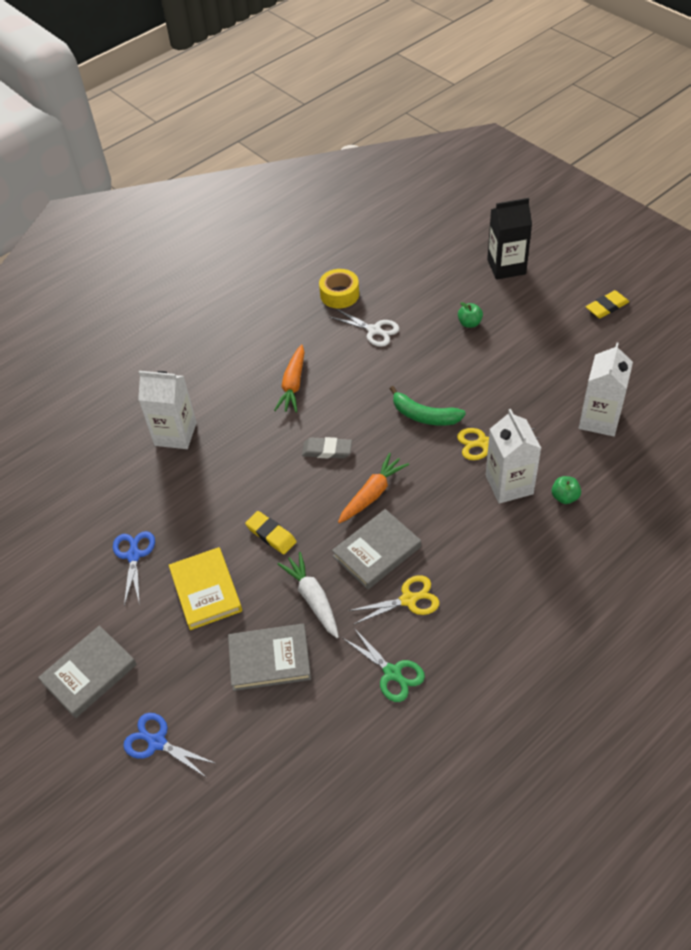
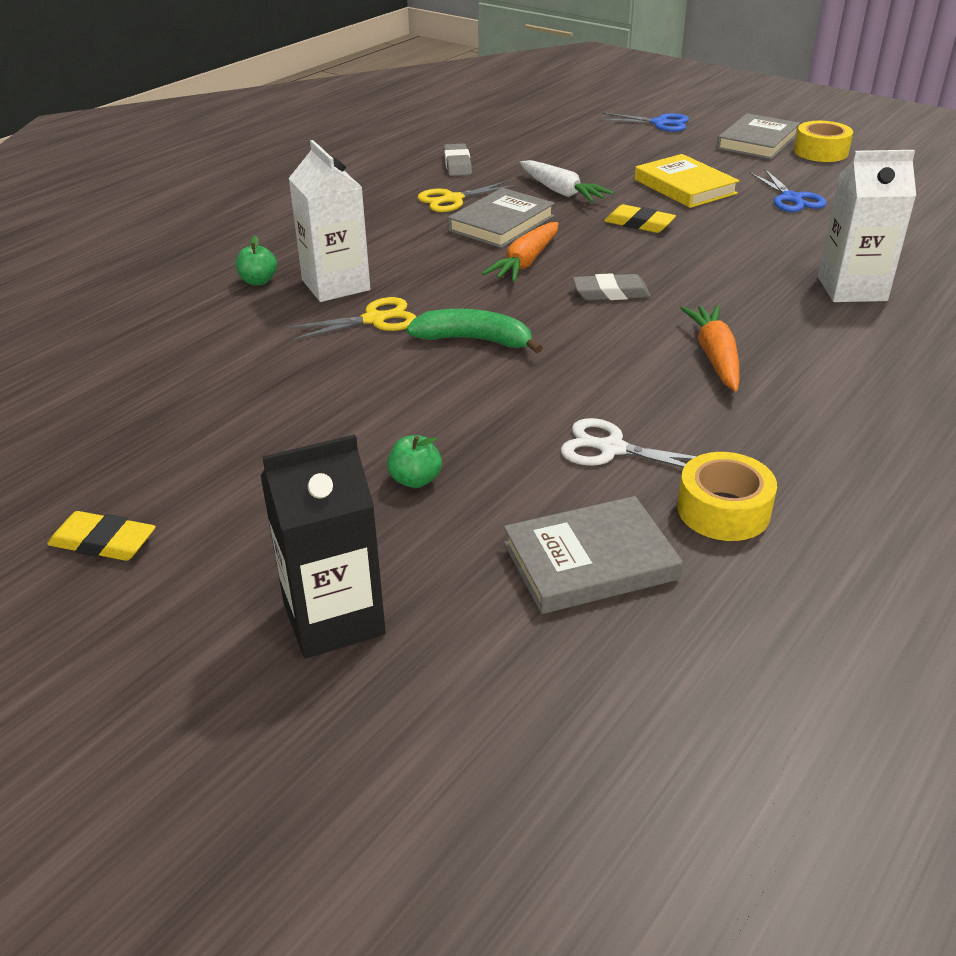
camera: 165 degrees right, 15 degrees down
(48, 640) = (821, 152): none -> yellow tape
(269, 659) = (585, 161): grey book -> grey book (590, 561)
(392, 673) = (457, 164): green scissors -> grey eraser
(599, 419) = (183, 360): white carton -> none
(606, 307) = (103, 542): yellow eraser -> yellow eraser turned 60 degrees clockwise

